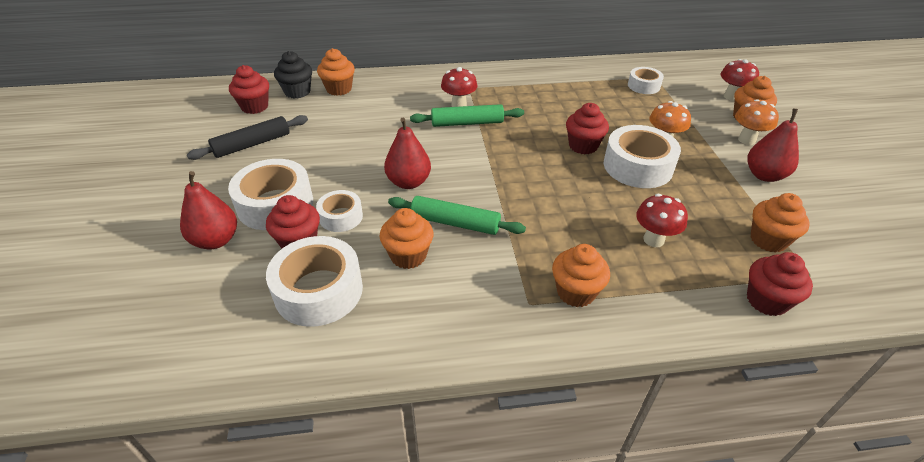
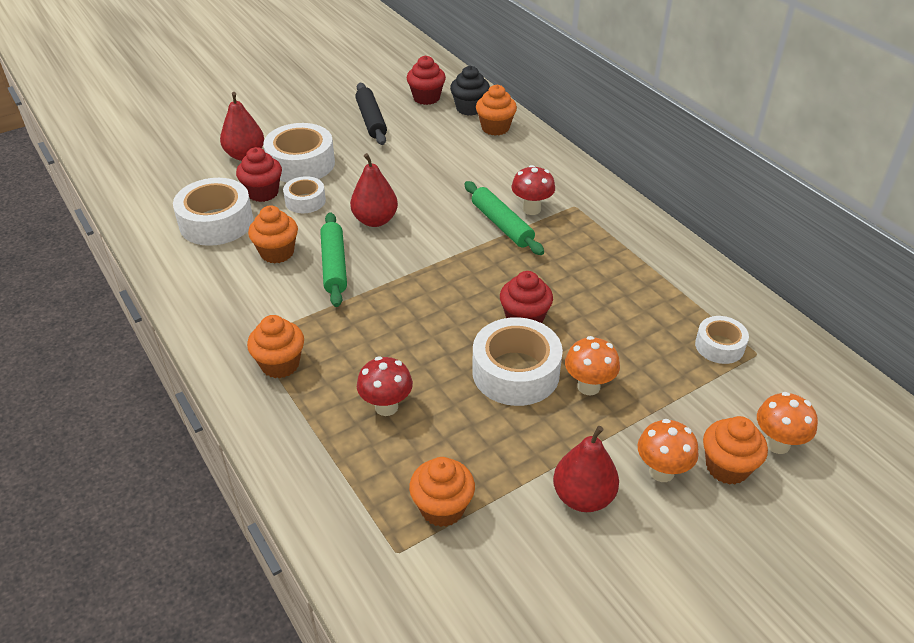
camera: 65 degrees right, 0 degrees up
(252, 144) = (371, 120): black rolling pin -> black rolling pin turned 45 degrees clockwise
(731, 96) = (777, 444): red mushroom -> orange mushroom
(766, 301) = (334, 512): red cupcake -> none

